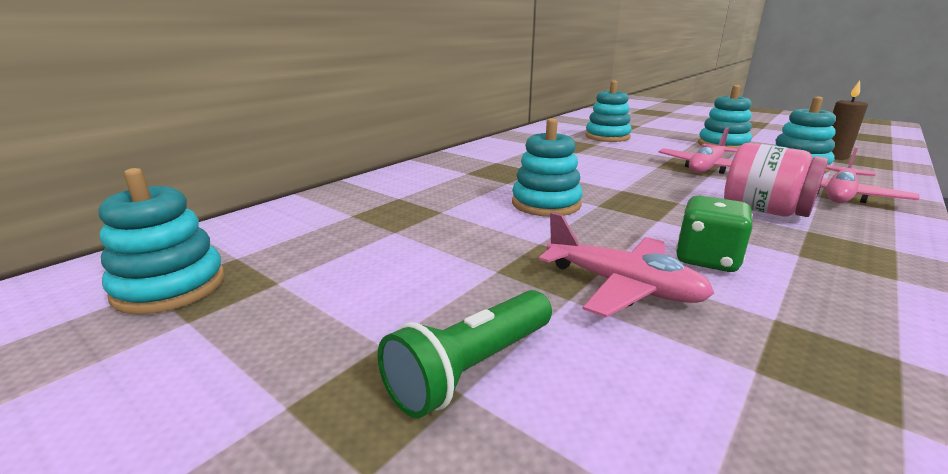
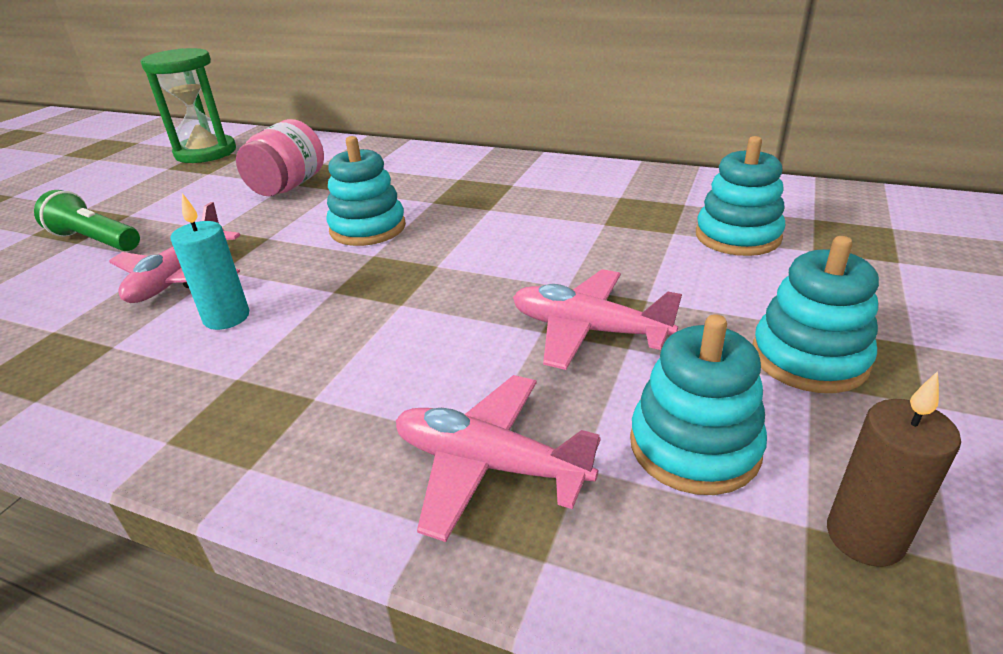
camera: 75 degrees right, 10 degrees up
(170, 287) = (206, 152): turquoise stacking toy -> green hourglass
(706, 259) = (226, 317): green dice -> turquoise candle
(764, 211) = (381, 368): pink jar -> pink jar (288, 186)

